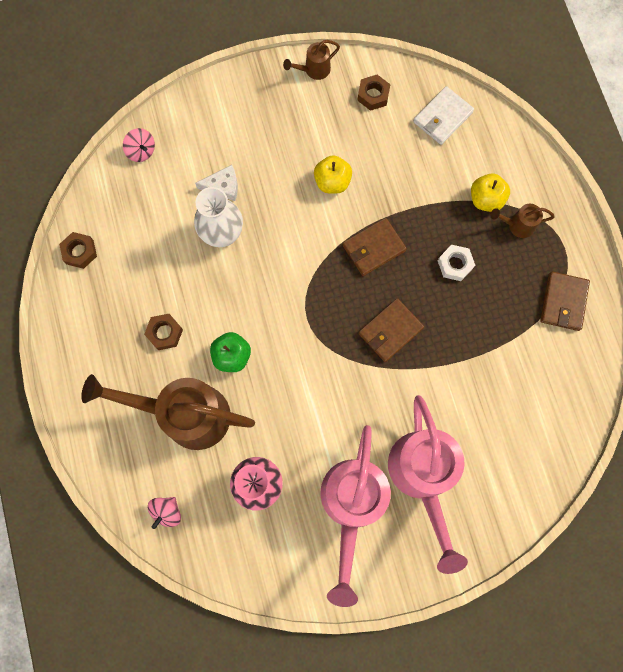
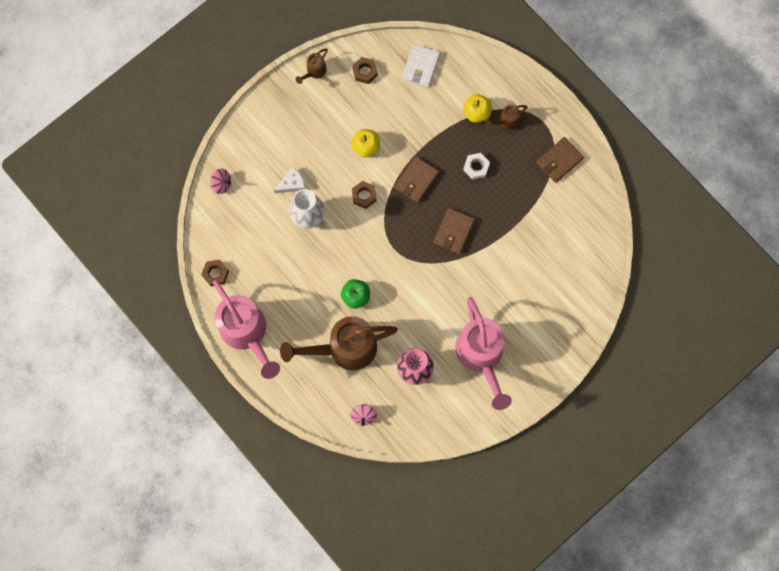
camera: 25 degrees left, 0 degrees up
(165, 333) = (303, 302): brown nut -> brown nut (364, 196)
(422, 476) = (518, 317): pink watering can -> pink watering can (246, 333)
(563, 302) = (559, 161): brown wallet -> brown wallet turned 60 degrees clockwise

